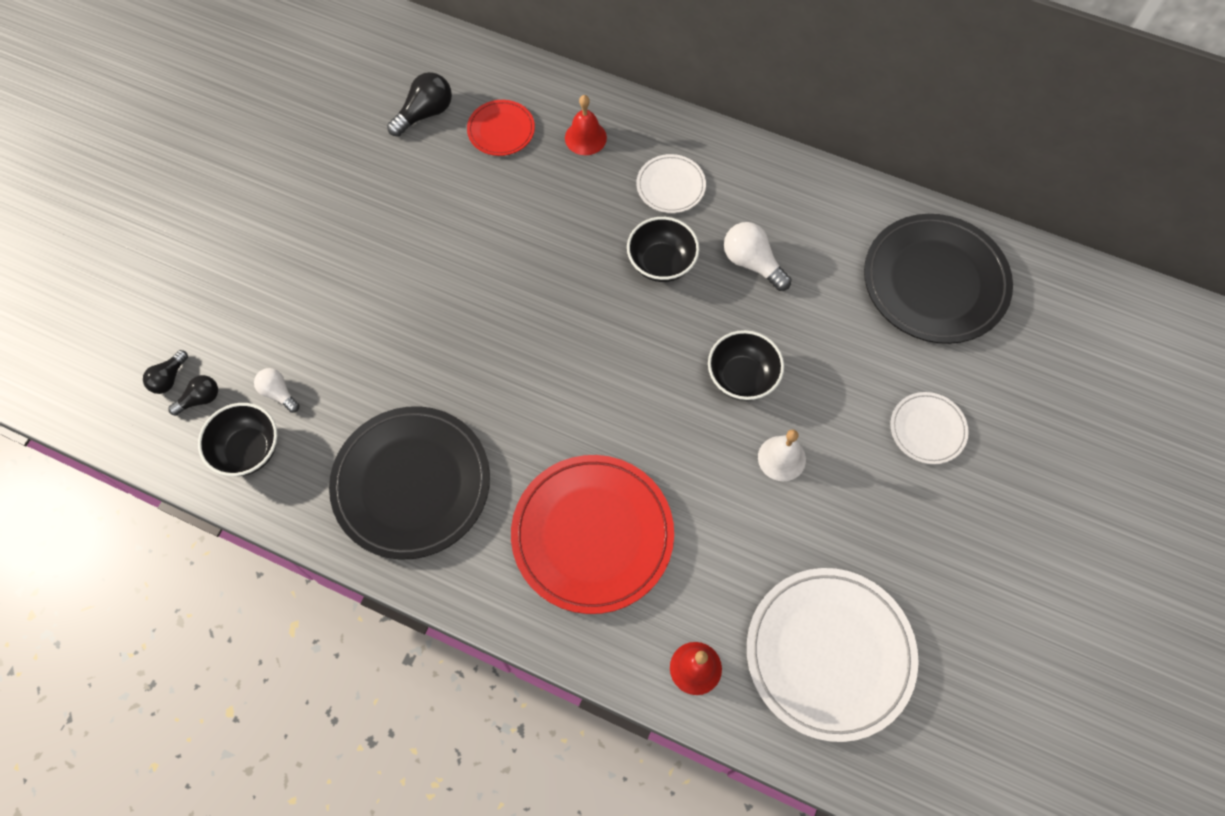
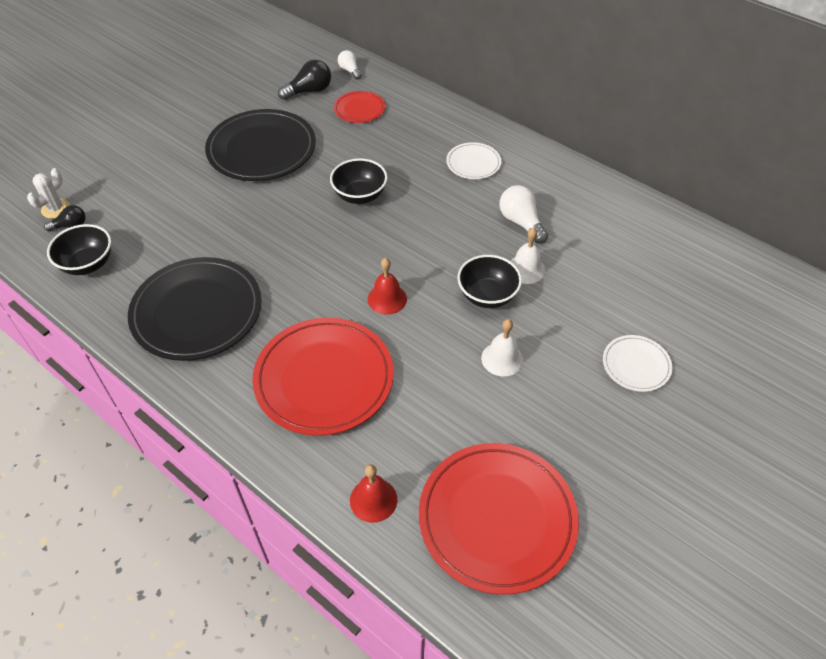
camera: 15 degrees right, 15 degrees down
(169, 378) = (55, 209): black light bulb -> white cactus
(278, 393) = (127, 233): white light bulb -> white light bulb (350, 70)
(585, 137) = (419, 124): red bell -> red bell (387, 299)
(661, 263) = (449, 209): black bowl -> black bowl (360, 195)
(775, 329) = (526, 269): none -> white bell
(829, 654) = (497, 518): white plate -> red plate
(935, 282) = (670, 263): black plate -> black plate (262, 149)

